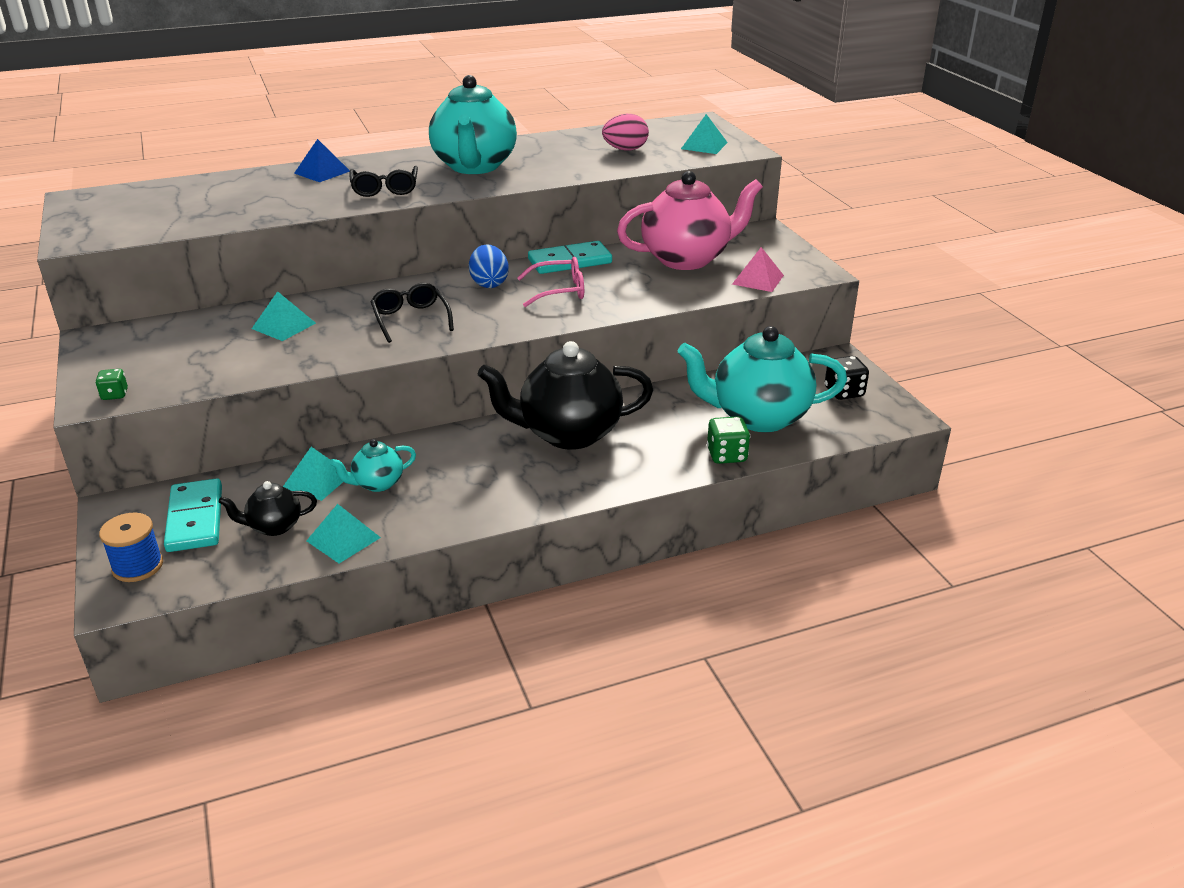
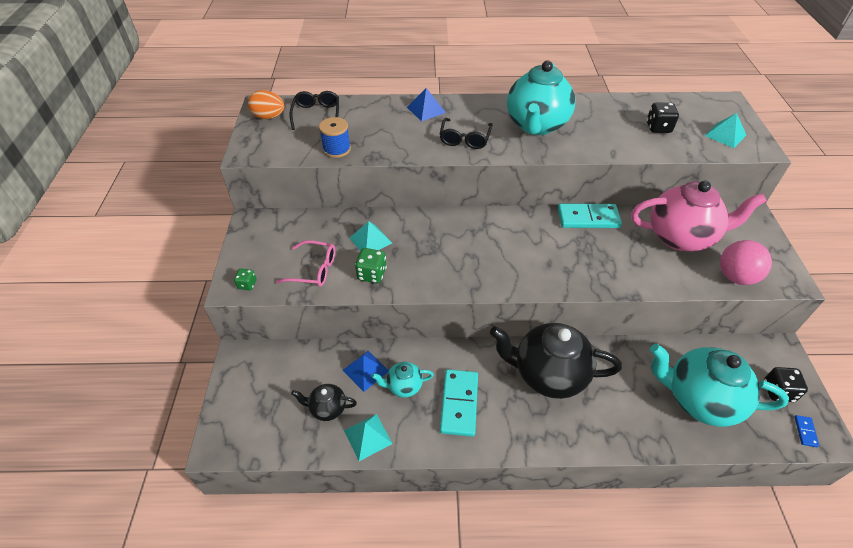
camera: 20 degrees right, 15 degrees up
(92, 206) = (269, 117): none -> orange egg
(137, 566) = (236, 419): blue spool -> blue spool (337, 149)
(195, 519) = (281, 384): turquoise domino -> turquoise domino (459, 403)
(317, 480) = (366, 370): turquoise pyramid -> blue pyramid
(411, 319) = (457, 256): black glasses -> black glasses (316, 114)
(489, 283) = (522, 229): blue egg -> none
(559, 291) = (572, 250): pink glasses -> pink glasses (313, 269)
(625, 150) = (658, 128): pink egg -> black dice
(726, 455) = (664, 436): green dice -> green dice (372, 274)
(758, 279) = (735, 277): pink pyramid -> pink ball
(882, 417) = (805, 431): none -> blue domino

